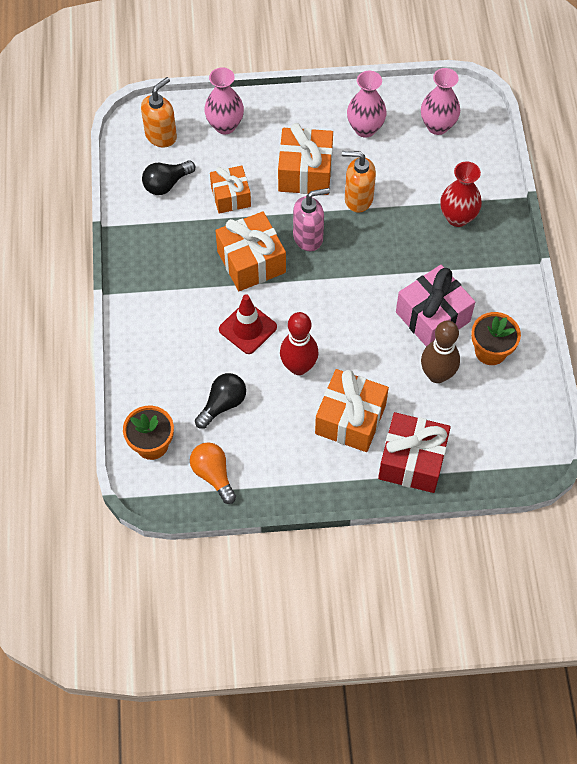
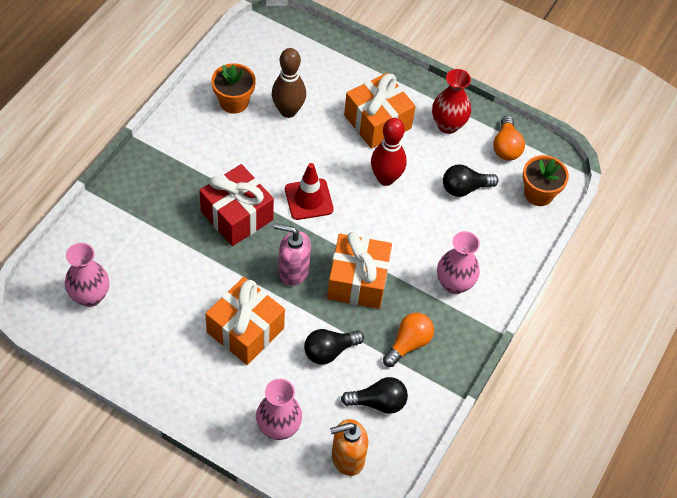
camera: 150 degrees left, 5 degrees down
(174, 239) = (408, 344): none -> orange light bulb
(231, 196) = (329, 351): orange gift -> black light bulb
(247, 328) = (403, 230): red traffic cone -> red traffic cone (309, 199)
(358, 199) = (222, 276): orange soap dispenser -> none
(365, 128) = (154, 337): pink vase -> pink vase (454, 284)
(412, 461) = (357, 72): red gift -> red gift (237, 215)
(432, 317) = (252, 150): pink gift -> none
(457, 217) = (157, 208): red vase -> red vase (448, 125)

